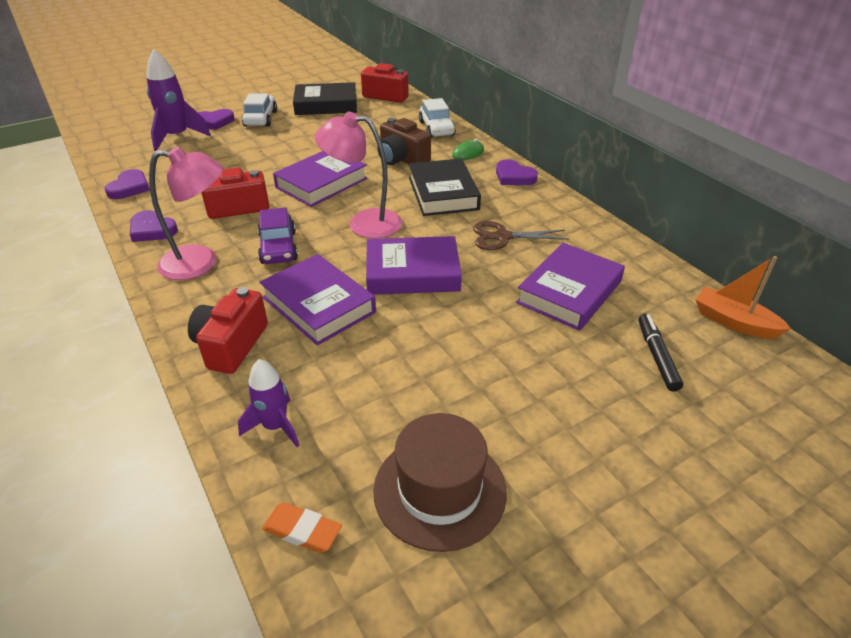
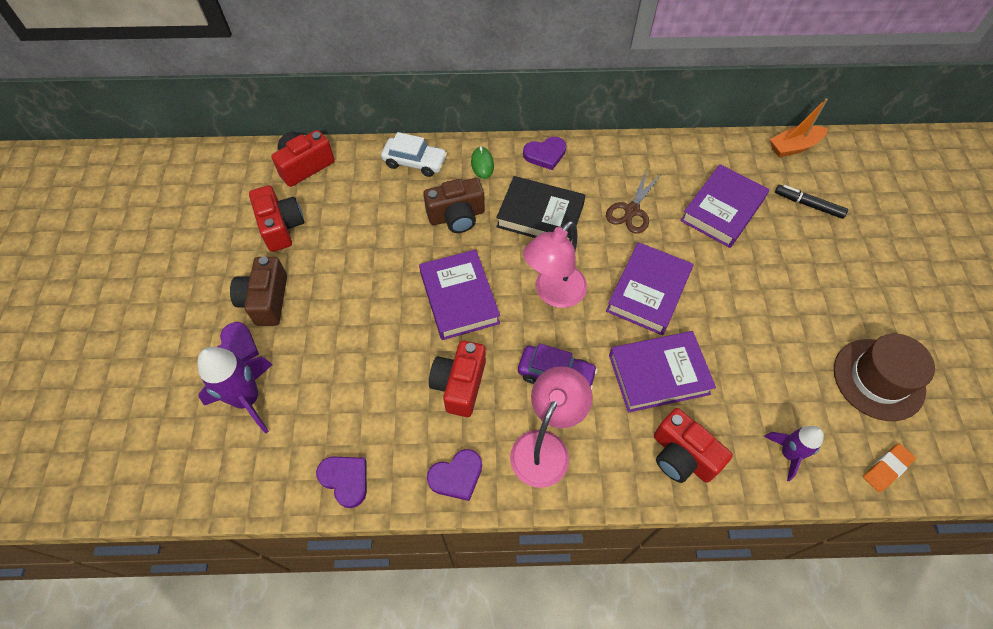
camera: 60 degrees left, 20 degrees up
(260, 118) = (266, 300): white car -> brown camera
(326, 105) = (281, 227): black book -> red camera
(569, 292) = (722, 210): purple book -> purple book turned 60 degrees clockwise

